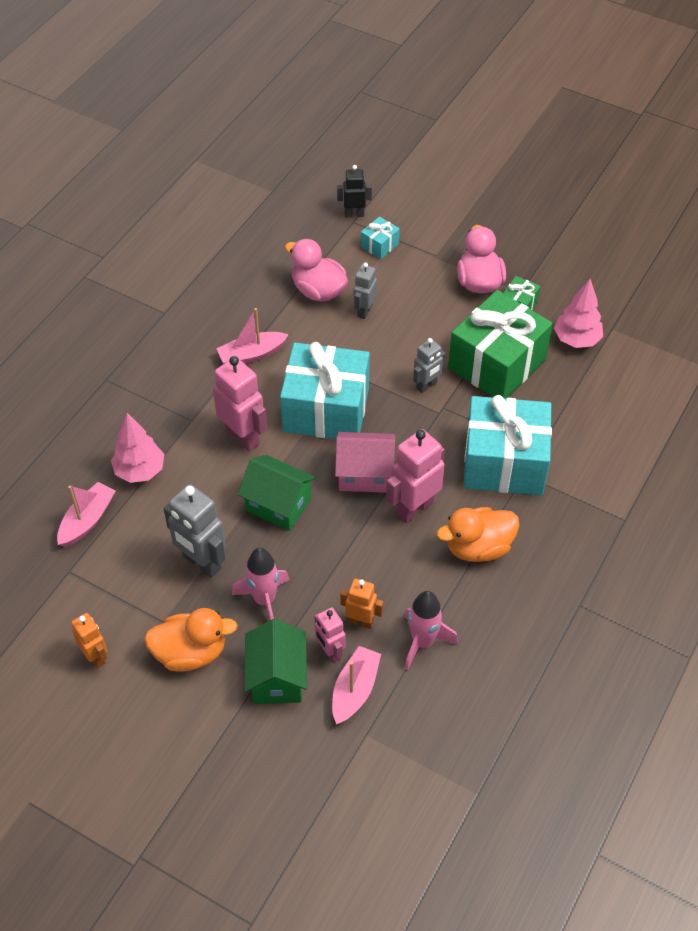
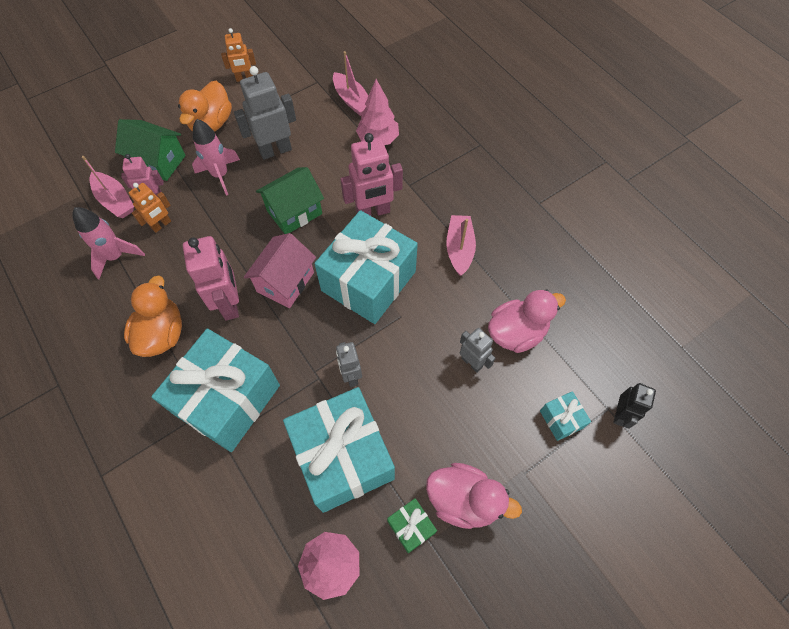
camera: 115 degrees right, 10 degrees up
(497, 364) = (343, 457): green gift -> turquoise gift

